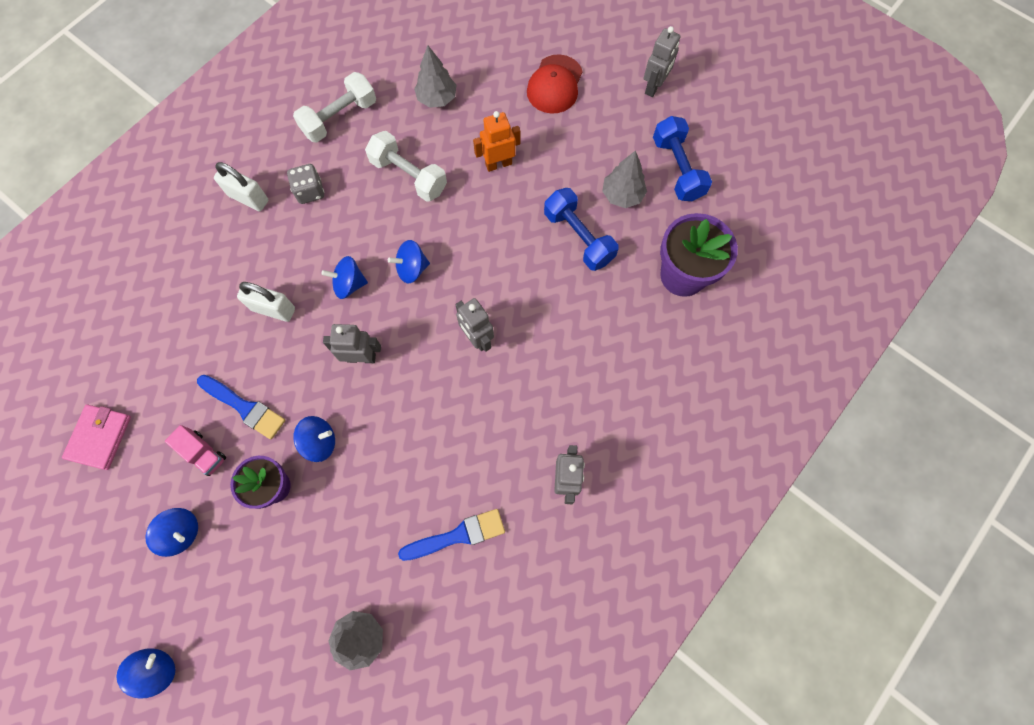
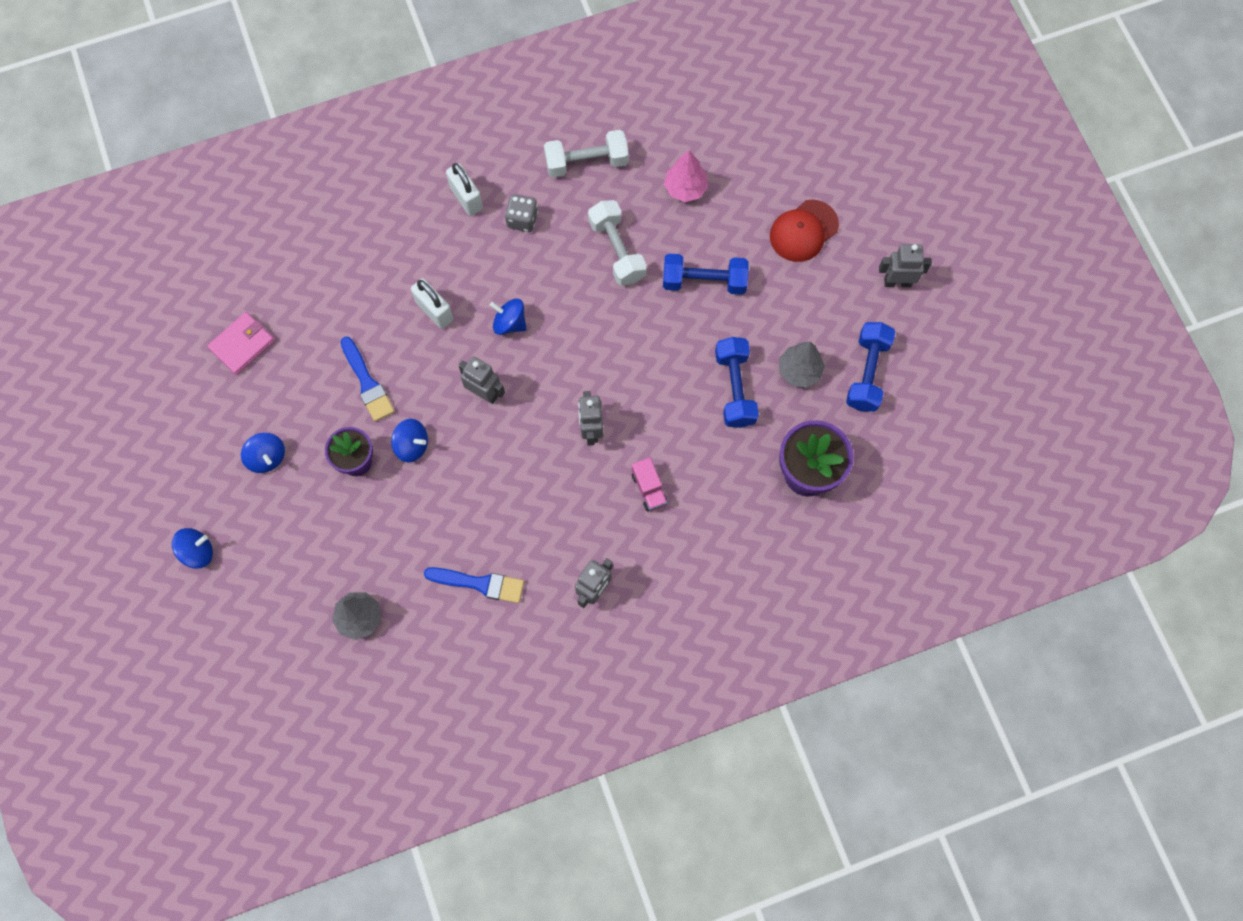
camera: 30 degrees right, 0 degrees up
(203, 453) = (315, 403): pink truck -> pink truck (649, 489)
(412, 269) = (571, 338): blue spinning top -> none
(437, 98) = (685, 188): grey tree -> pink tree
(498, 164) = (704, 281): orange robot -> blue dumbbell
(654, 87) = (897, 282): grey robot -> grey robot turned 150 degrees counterclockwise

